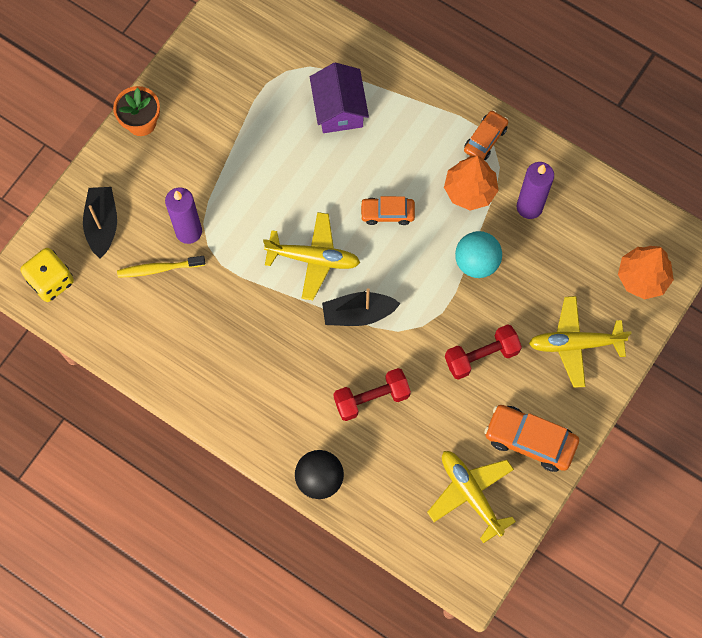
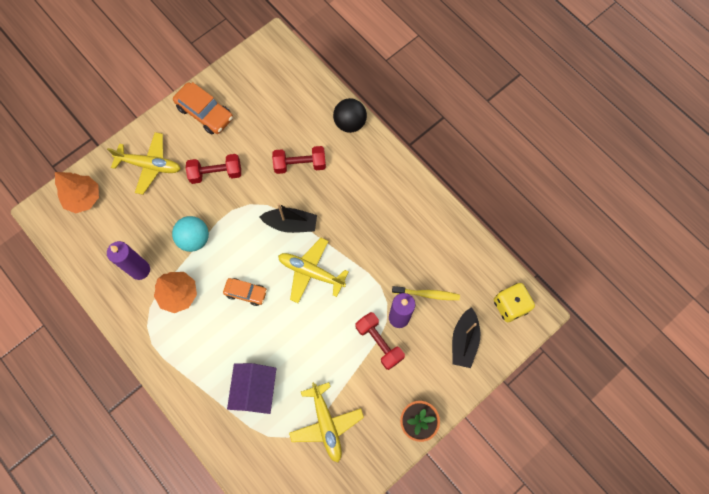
camera: 165 degrees left, 0 degrees up
(206, 196) = (379, 342): none -> red dumbbell
(470, 494) = (255, 91): yellow plane -> yellow plane (326, 424)
(485, 139) = (151, 333): orange car -> none

